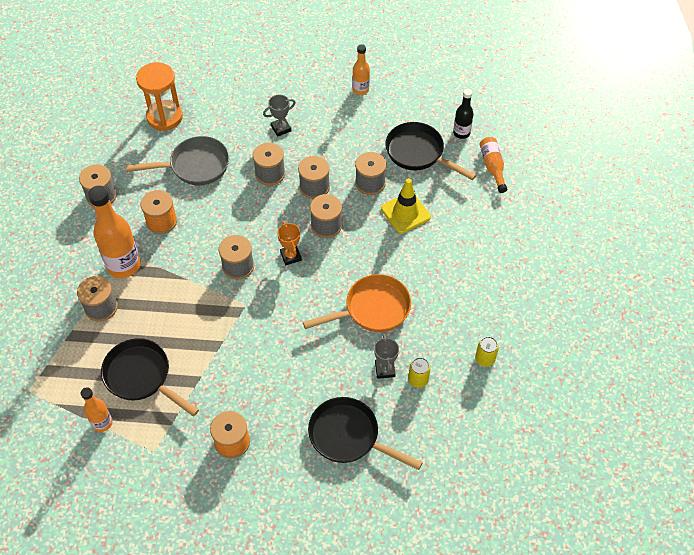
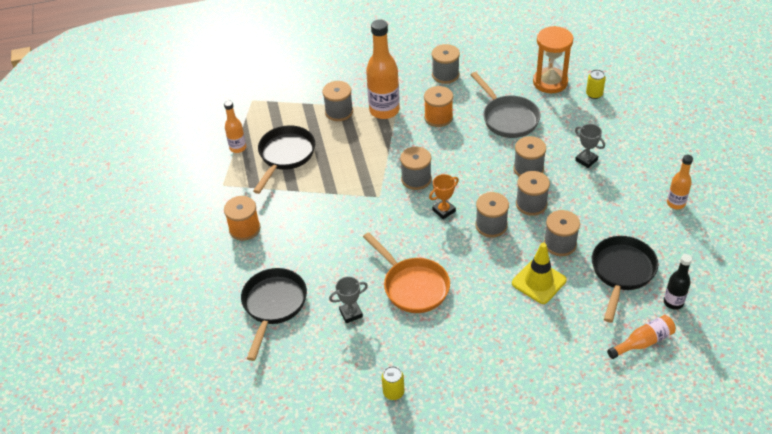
camera: 75 degrees right, 10 degrees down
(418, 379) = (349, 342): yellow can -> yellow can (594, 94)

